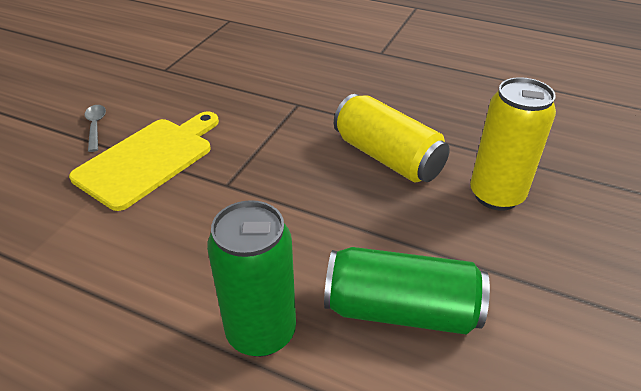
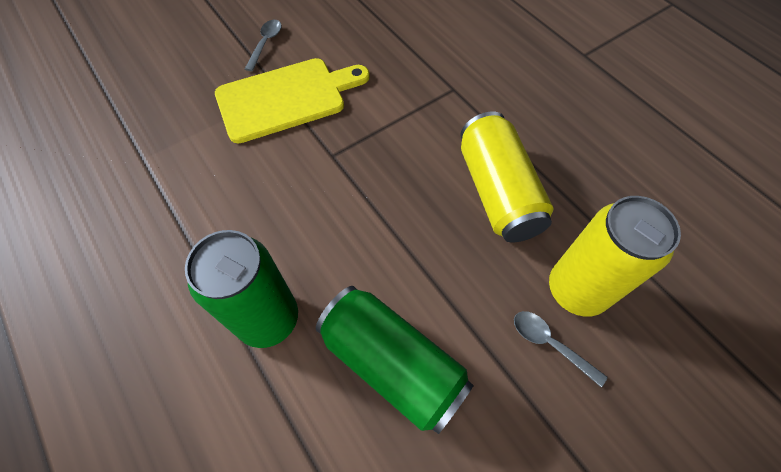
camera: 30 degrees right, 20 degrees up
(508, 237) = (550, 344): none -> grey spoon

